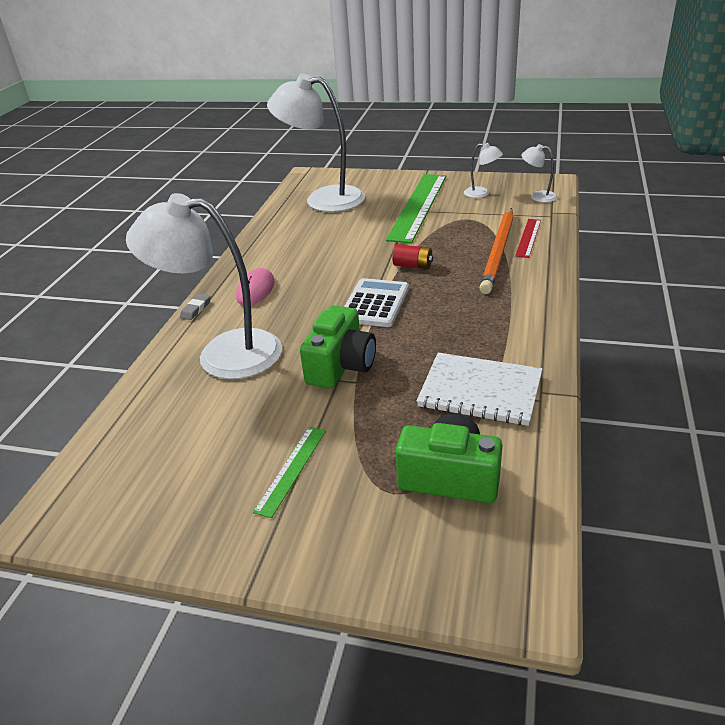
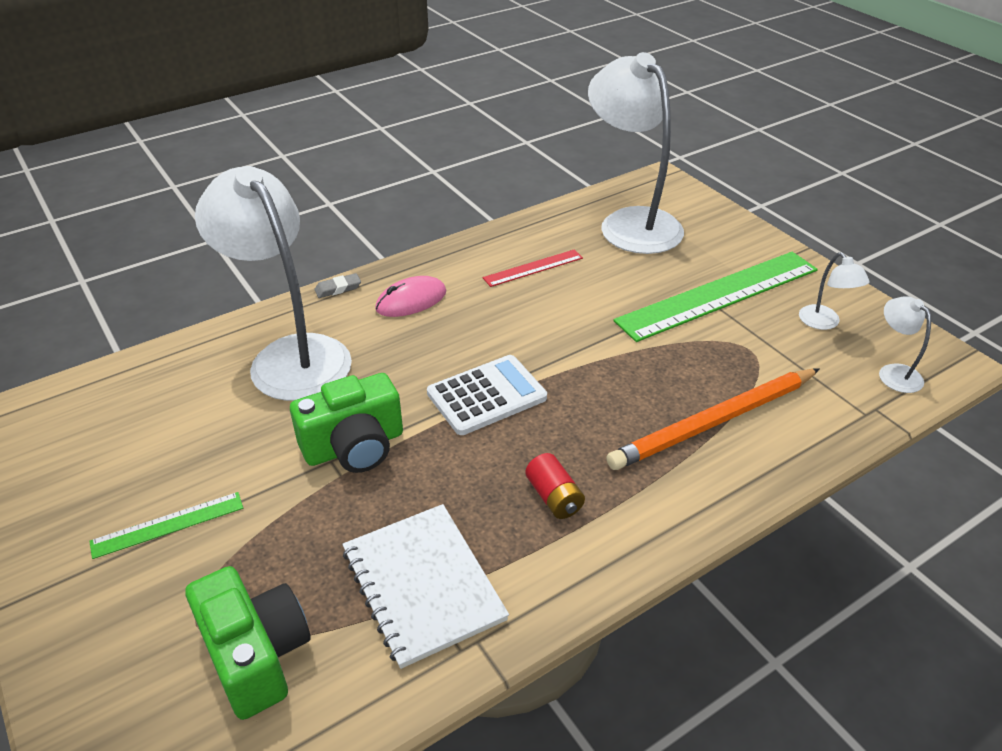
camera: 40 degrees right, 5 degrees up
(413, 266) = (593, 374): red battery -> red battery (554, 497)
(528, 237) = (783, 426): red ruler -> red ruler (533, 268)

